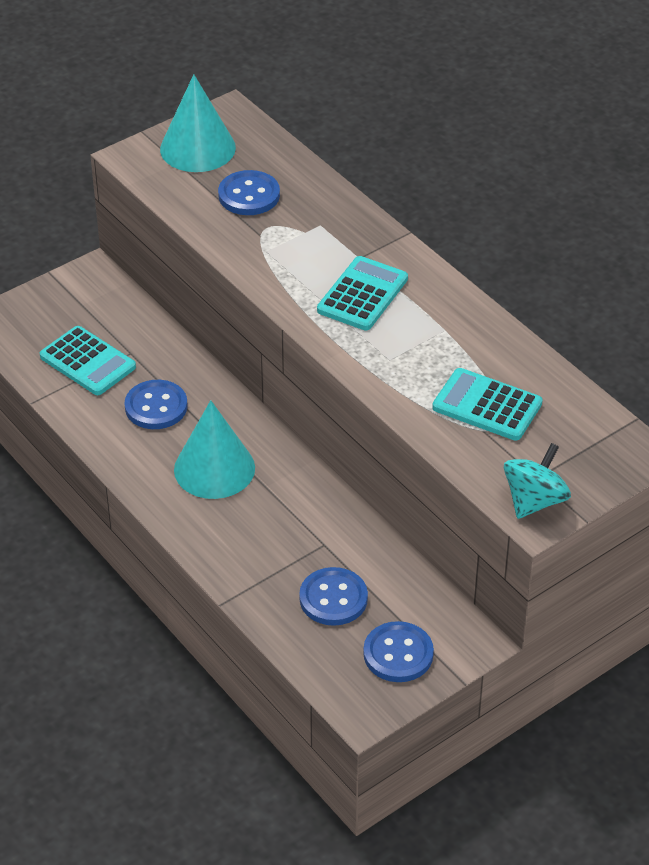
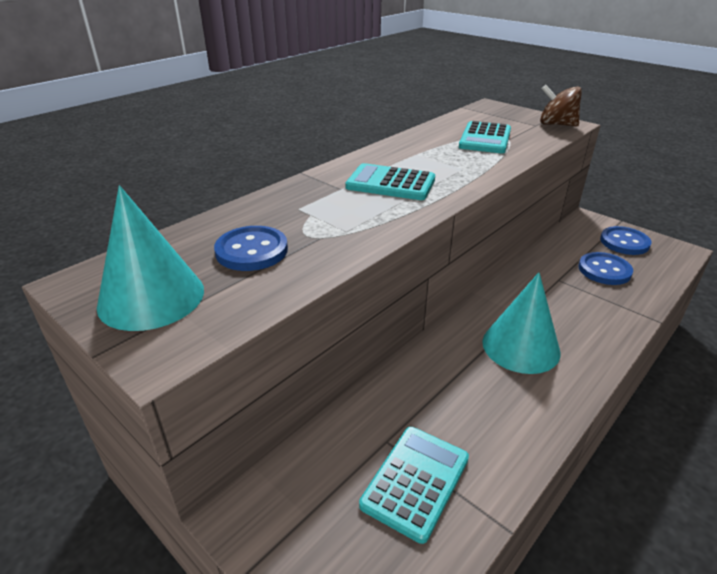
camera: 100 degrees left, 10 degrees down
(156, 407) = (462, 401): blue button -> none
(534, 500) = (556, 124): turquoise spinning top -> brown spinning top

